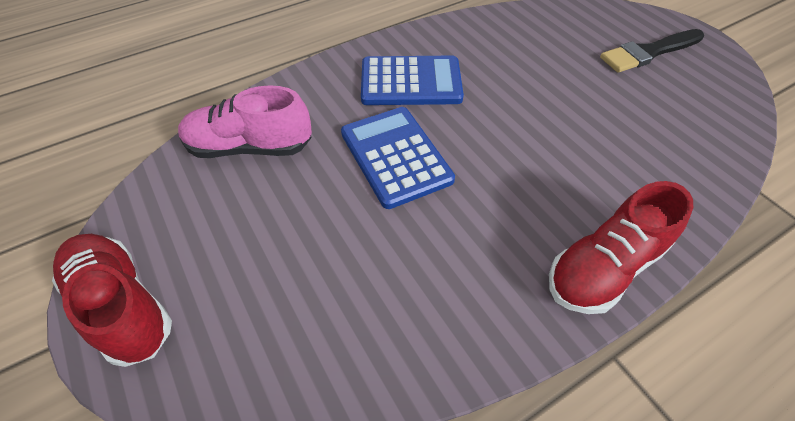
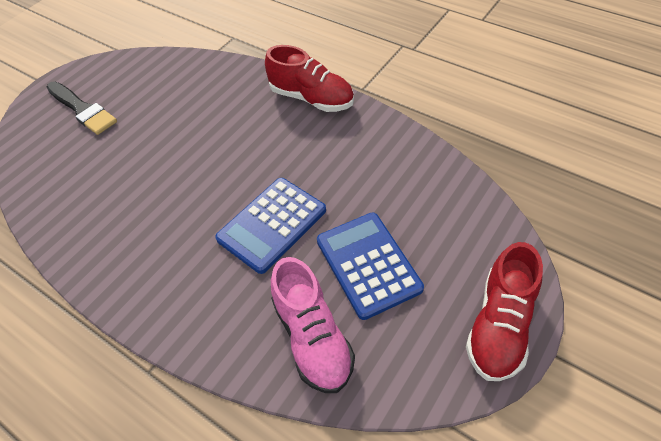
camera: 110 degrees left, 0 degrees up
(411, 82) = (172, 251): blue calculator -> blue calculator (368, 264)

